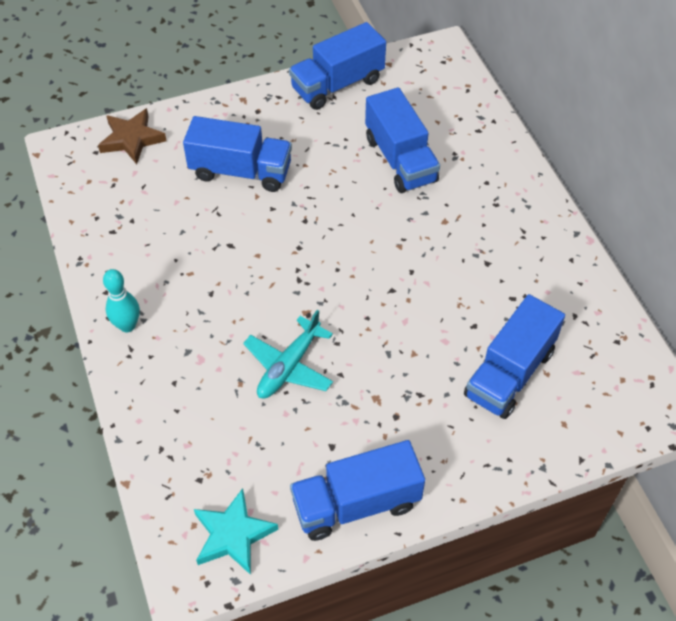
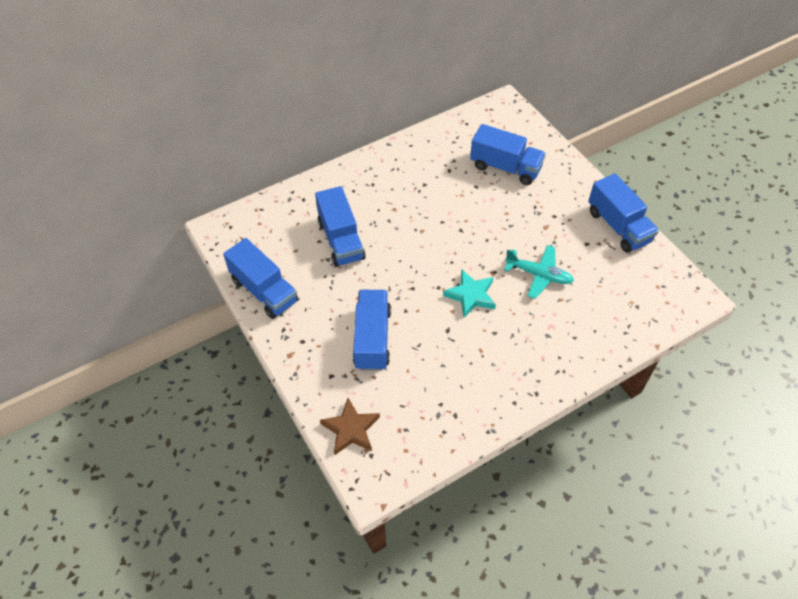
camera: 100 degrees left, 0 degrees up
(127, 325) = (539, 379): turquoise bowling pin -> none
(233, 535) = (664, 281): turquoise star -> turquoise star (471, 295)
(400, 160) = (341, 240): blue truck -> blue truck turned 105 degrees clockwise

